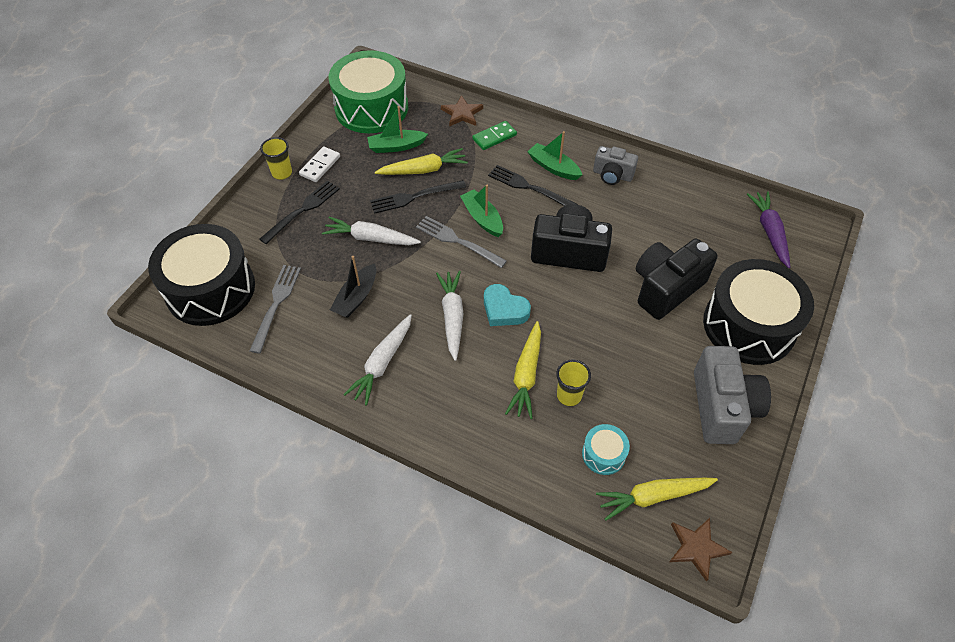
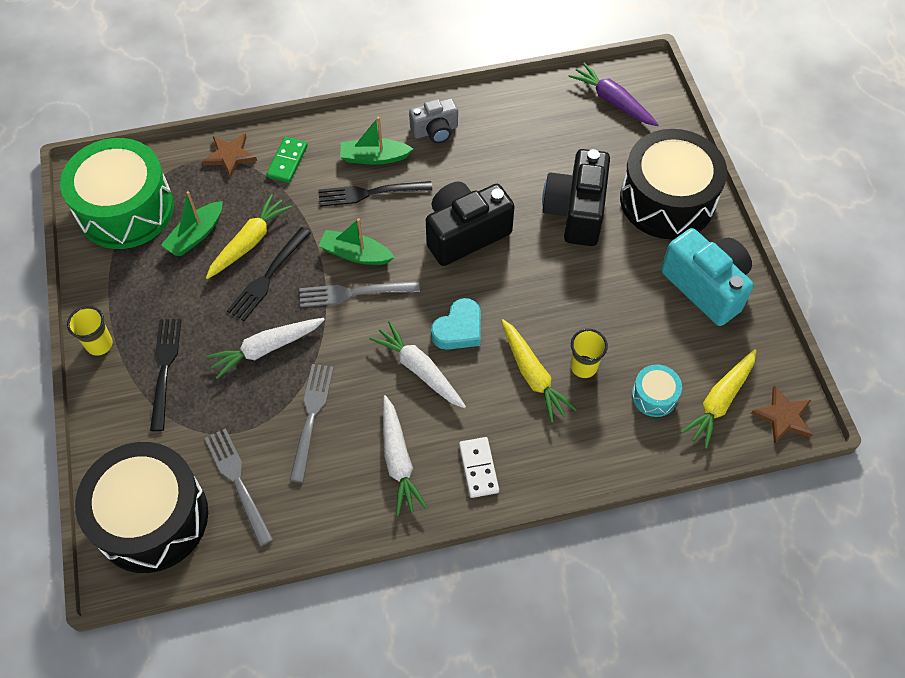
camera: 40 degrees left, 5 degrees up
(320, 166) = (134, 309): white domino -> white domino (478, 468)
(356, 297) = (311, 417): black boat -> grey fork
(504, 309) = (459, 329): turquoise heart -> turquoise heart turned 45 degrees counterclockwise
(722, 407) = (706, 287): grey camera -> turquoise camera

